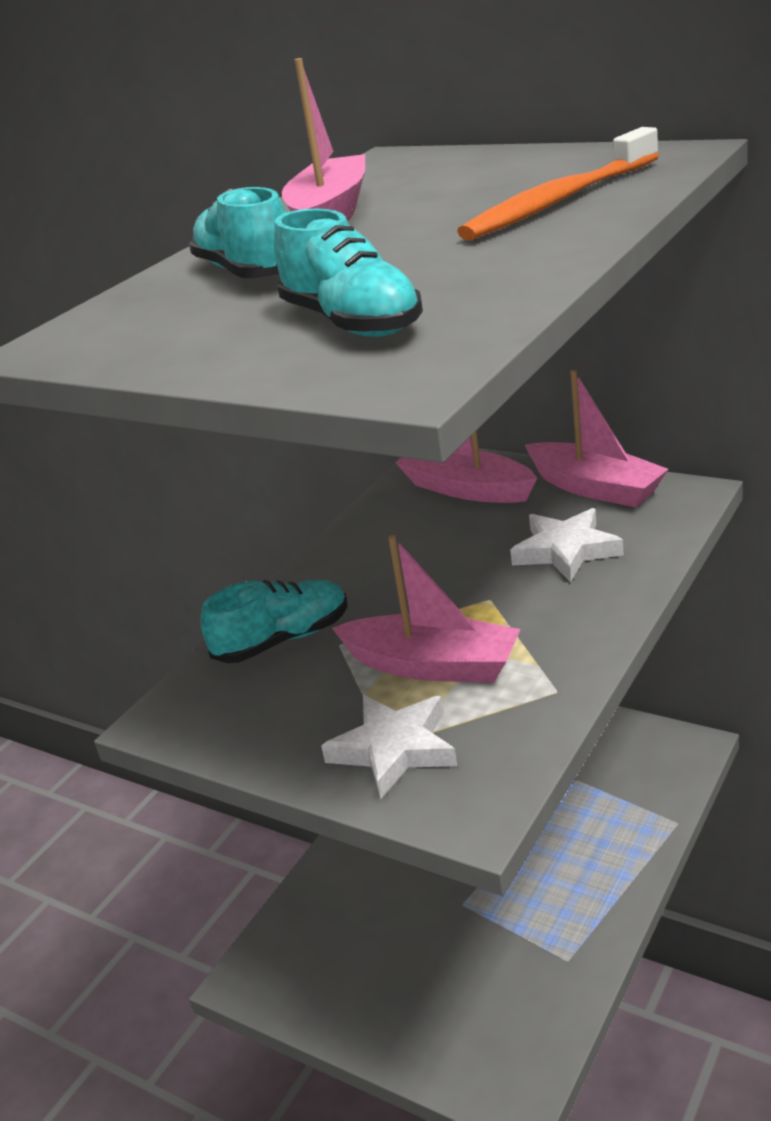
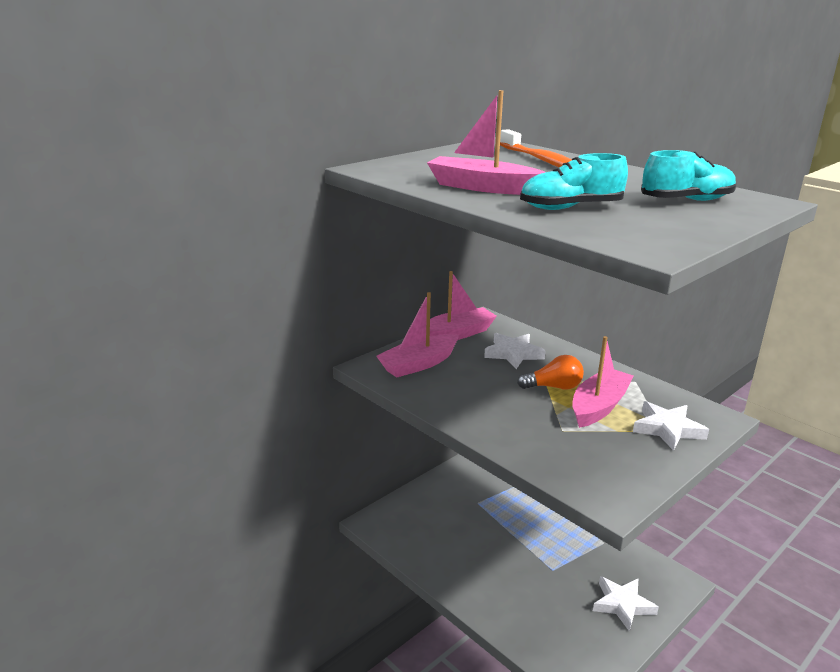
camera: 80 degrees left, 5 degrees down
(283, 640) = (546, 448): turquoise shoe -> none
(421, 1008) = (622, 604): none -> white star
(472, 610) = (553, 387): none -> orange light bulb

